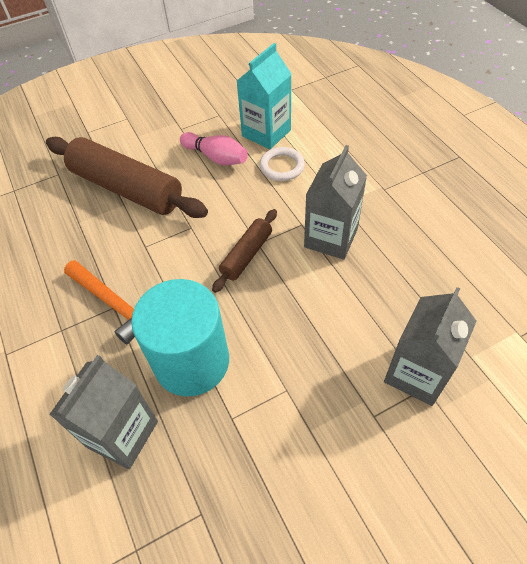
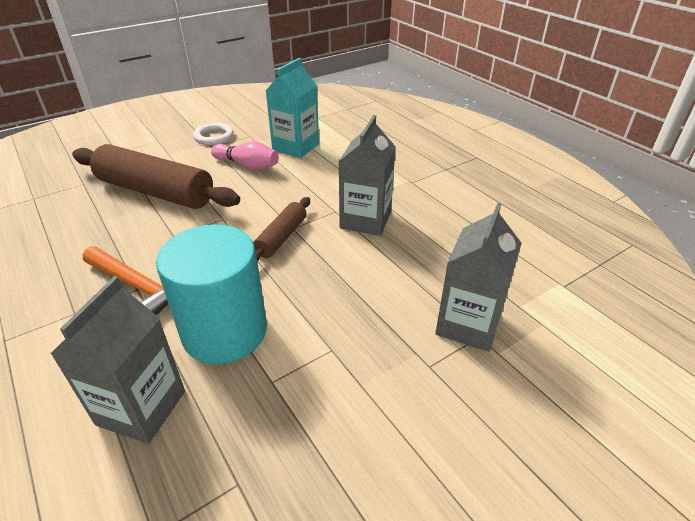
camera: 10 degrees left, 15 degrees down
(282, 166) = (312, 170): white ring -> white ring (214, 137)

